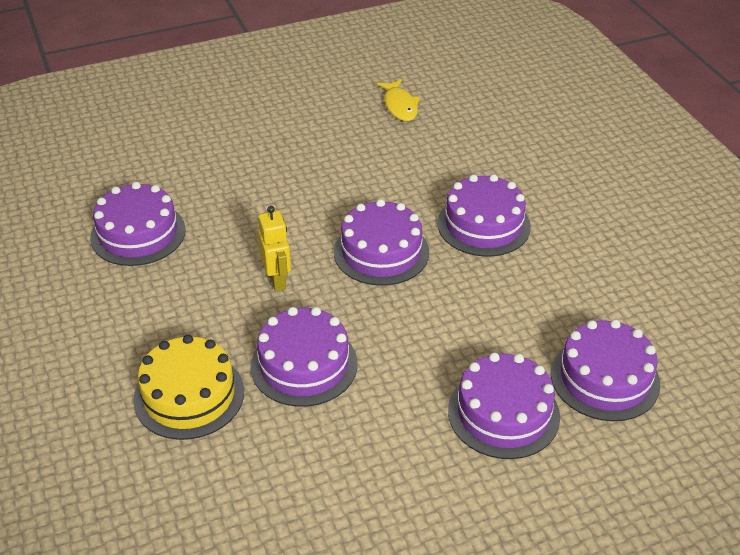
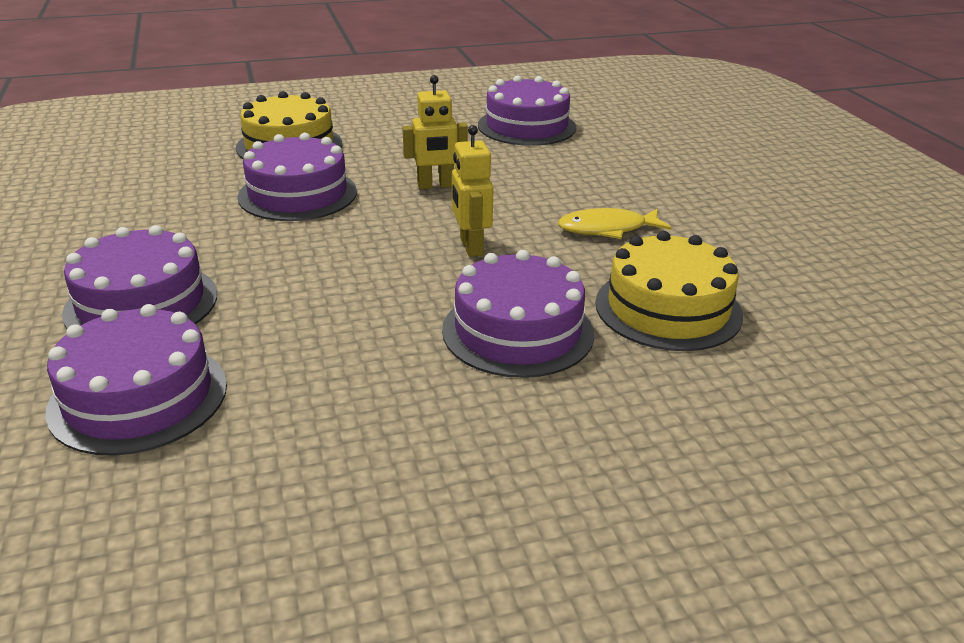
camera: 95 degrees right, 10 degrees down
(381, 252) = (470, 247): purple cake -> yellow robot
(400, 106) = (833, 286): yellow fish -> yellow fish (607, 229)
(441, 167) = (668, 308): none -> yellow cake

